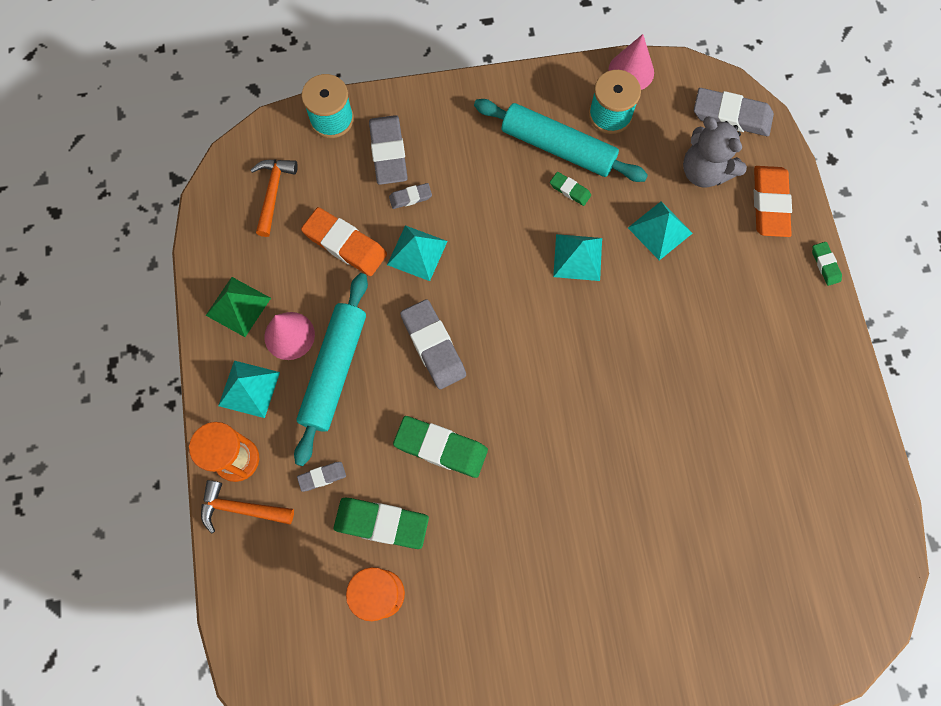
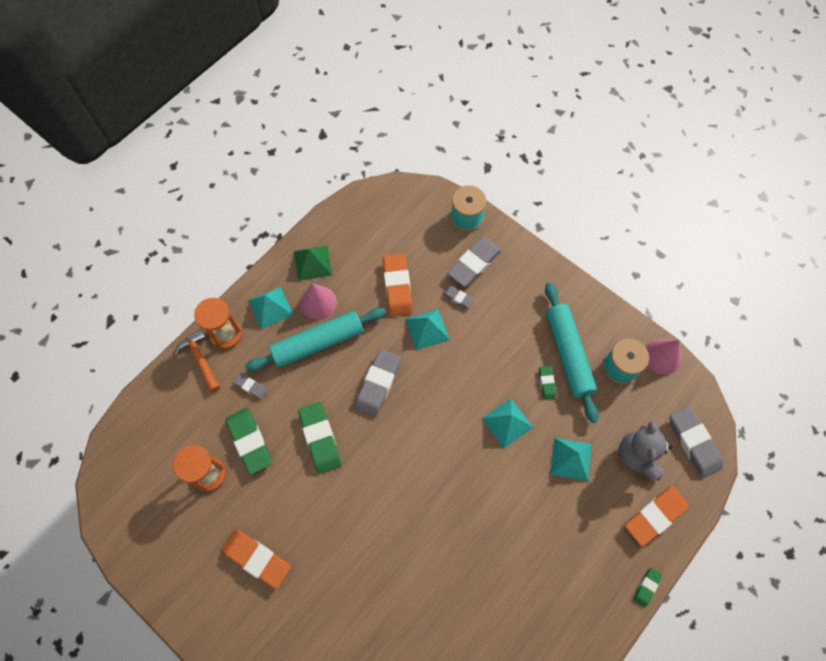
camera: 50 degrees right, 5 degrees down
(273, 193) = (394, 225): orange hammer -> none
(513, 608) = (257, 558): none -> orange eraser

